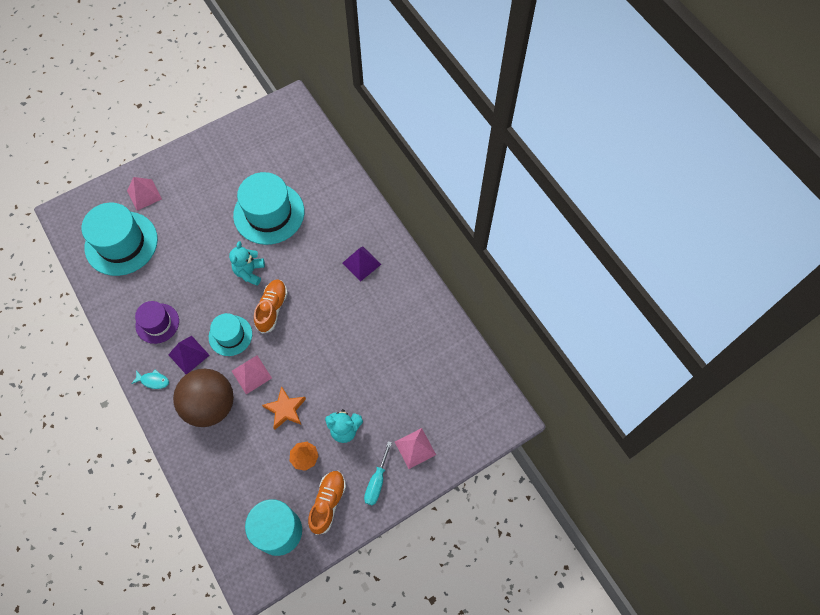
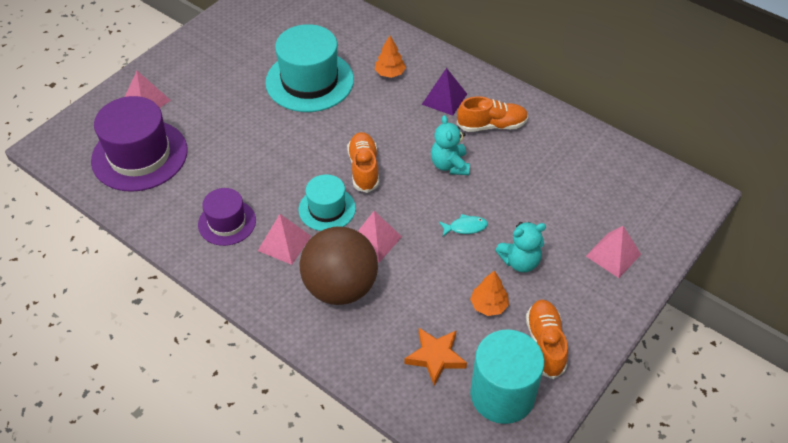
camera: 20 degrees left, 15 degrees down
(121, 243) = (139, 155): turquoise hat -> purple hat
(153, 381) = (252, 283): turquoise fish -> turquoise fish (465, 227)
(188, 354) = (284, 243): purple pyramid -> pink pyramid
(249, 272) = (317, 141): turquoise teddy bear -> turquoise teddy bear (449, 165)
(285, 409) = (436, 263): orange star -> orange star (435, 357)
(332, 225) = (390, 73): none -> orange tree
(377, 482) = (590, 303): turquoise screwdriver -> none
(385, 301) = (491, 125): none -> orange shoe

